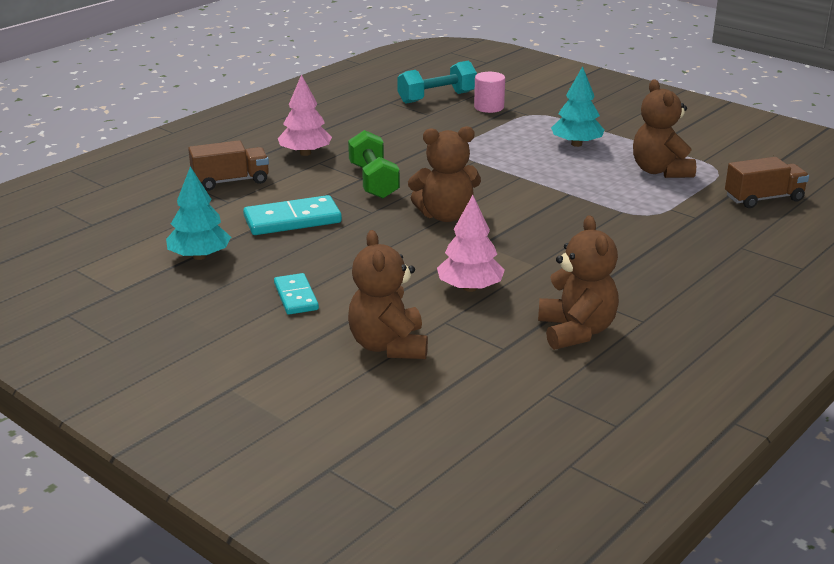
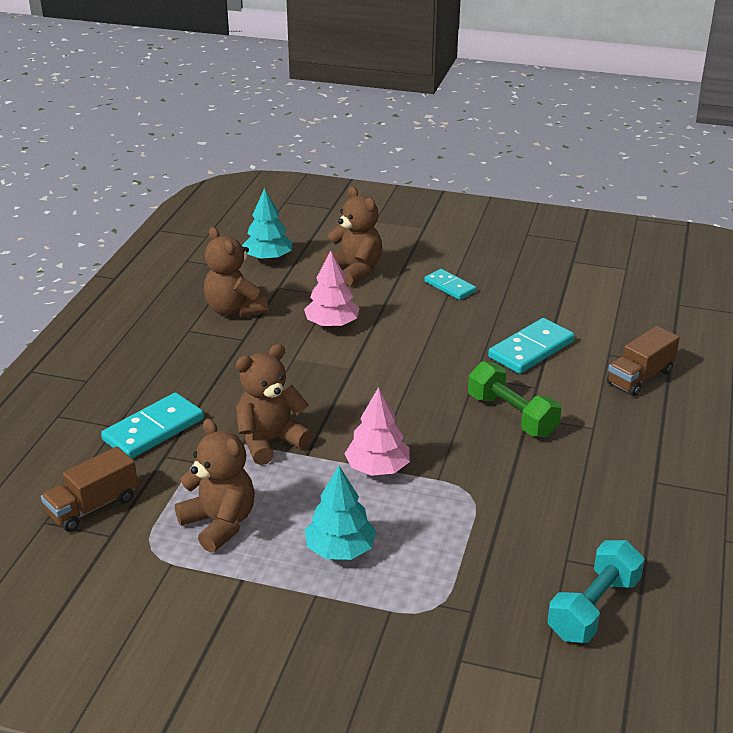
camera: 155 degrees right, 5 degrees up
(200, 256) = (556, 299): turquoise tree -> turquoise tree (268, 258)
(305, 153) = (622, 437): pink tree -> pink tree (377, 468)
(445, 216) = (406, 390): brown teddy bear -> brown teddy bear (270, 441)
(489, 107) = (504, 605): pink cylinder -> none
(703, 236) = (153, 430): none -> turquoise domino

